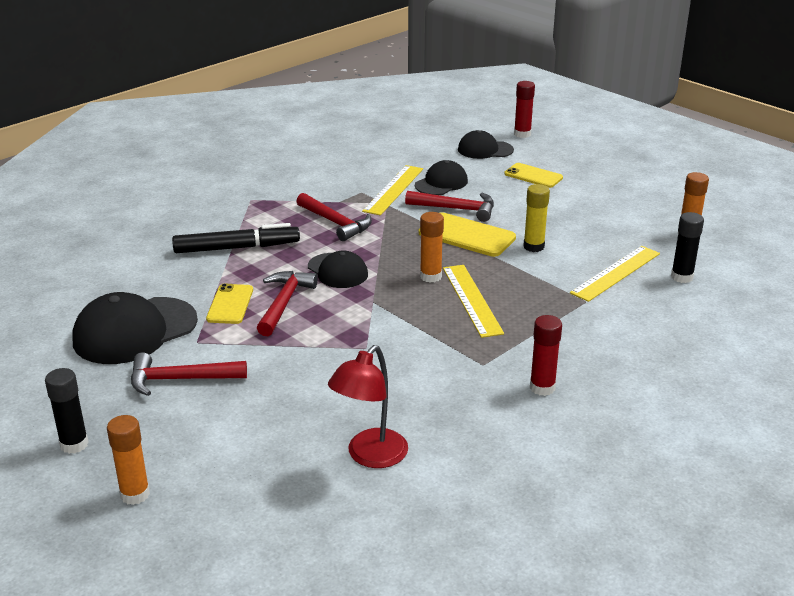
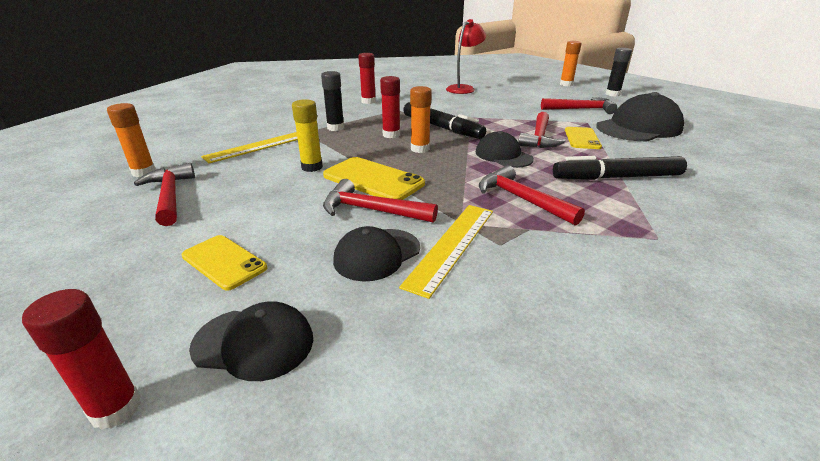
camera: 175 degrees left, 0 degrees up
(408, 318) = (441, 127): none -> black marker
(471, 300) = (391, 135): yellow ruler -> red glue stick
(629, 213) = (170, 196): none -> red hammer
(682, 277) = (210, 142): black glue stick -> black glue stick (335, 128)

